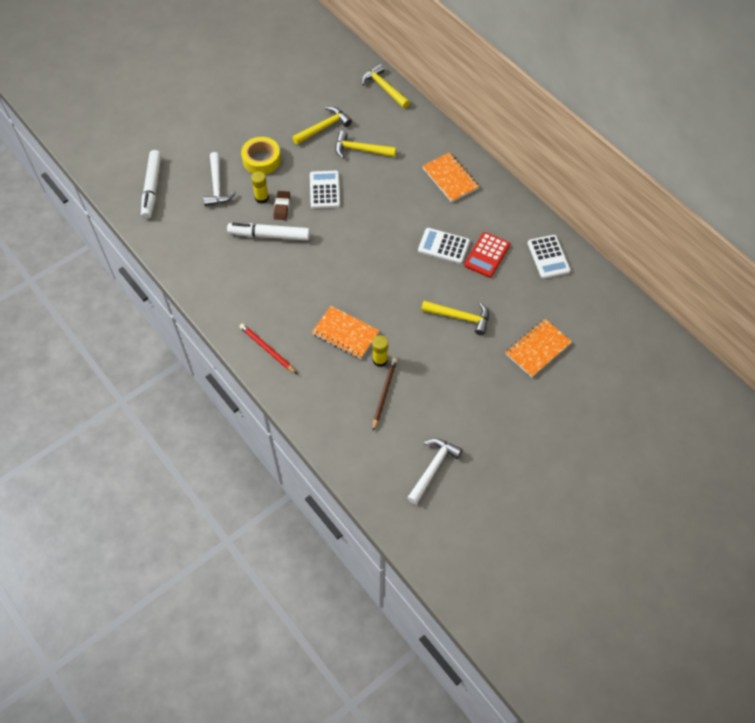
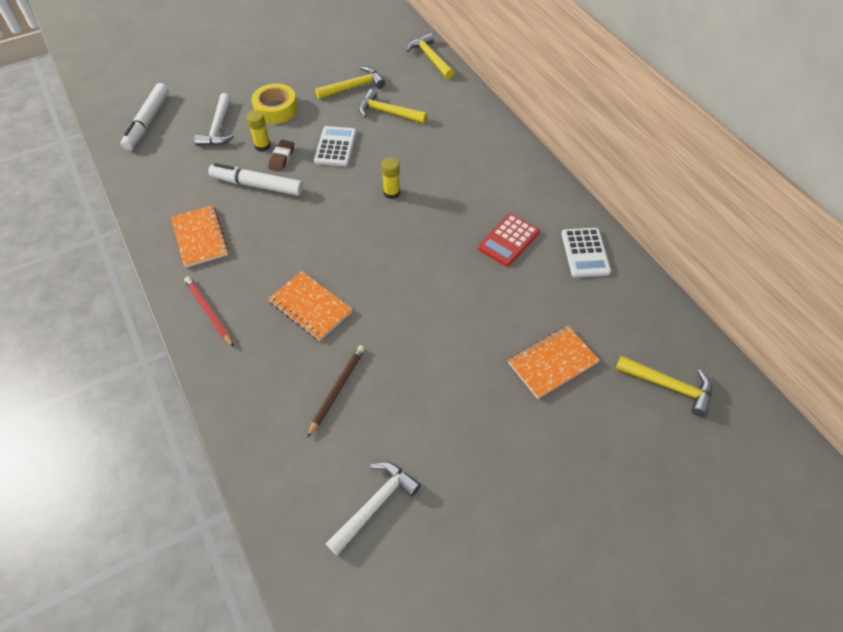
camera: 10 degrees right, 5 degrees down
(380, 360) = (344, 346): yellow glue stick -> yellow glue stick (391, 193)
(443, 246) = (458, 223): white calculator -> none
(450, 178) = (482, 153): orange notebook -> orange notebook (200, 237)
(460, 317) = (459, 308): yellow hammer -> yellow hammer (668, 386)

